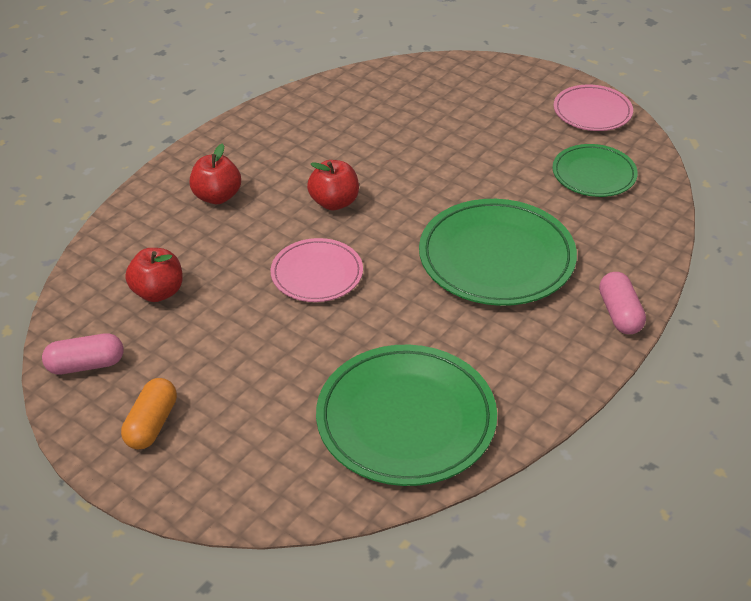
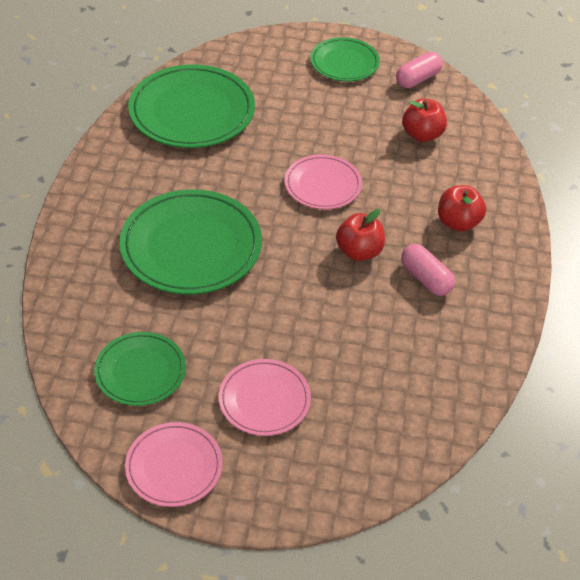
camera: 150 degrees right, 5 degrees up
(152, 424) = (344, 63): orange capsule -> green plate
(499, 128) = (264, 400): none -> pink plate
(619, 314) = (71, 231): pink capsule -> pink capsule (425, 279)

